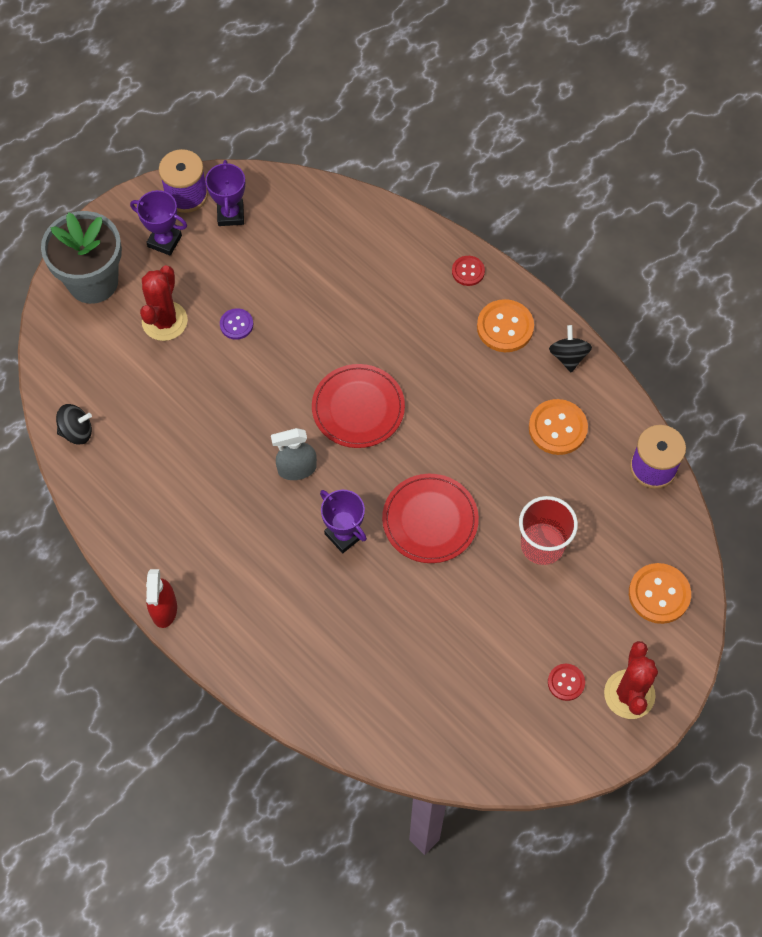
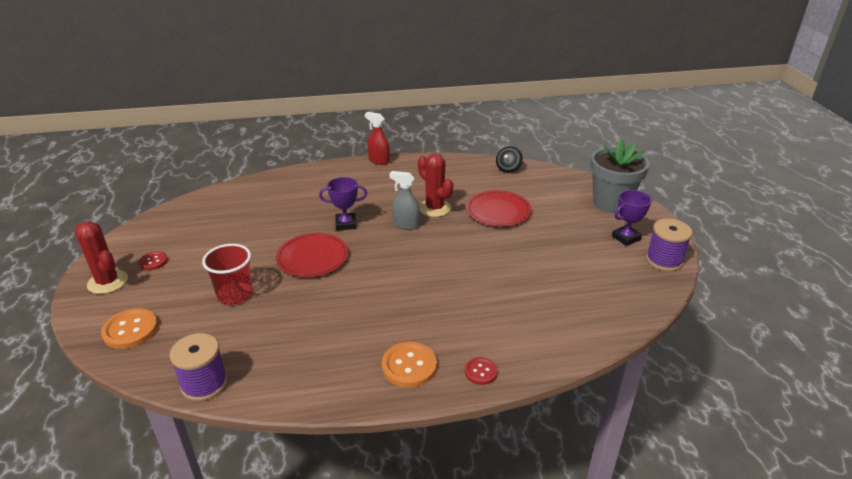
camera: 125 degrees right, 30 degrees down
(164, 321) = (559, 217): red cactus -> red cactus (434, 208)
(230, 214) = (631, 273): purple trophy -> none
(236, 324) = (532, 241): purple button -> none
(297, 469) = (406, 224): grey spray bottle -> grey spray bottle turned 90 degrees counterclockwise
(358, 408) = (420, 263): red plate -> red plate (498, 211)
(557, 428) = (298, 348): orange button -> none
(568, 356) = (345, 389): black spinning top -> none

